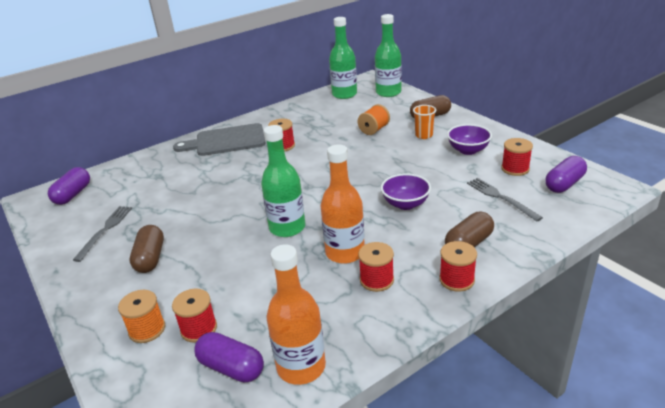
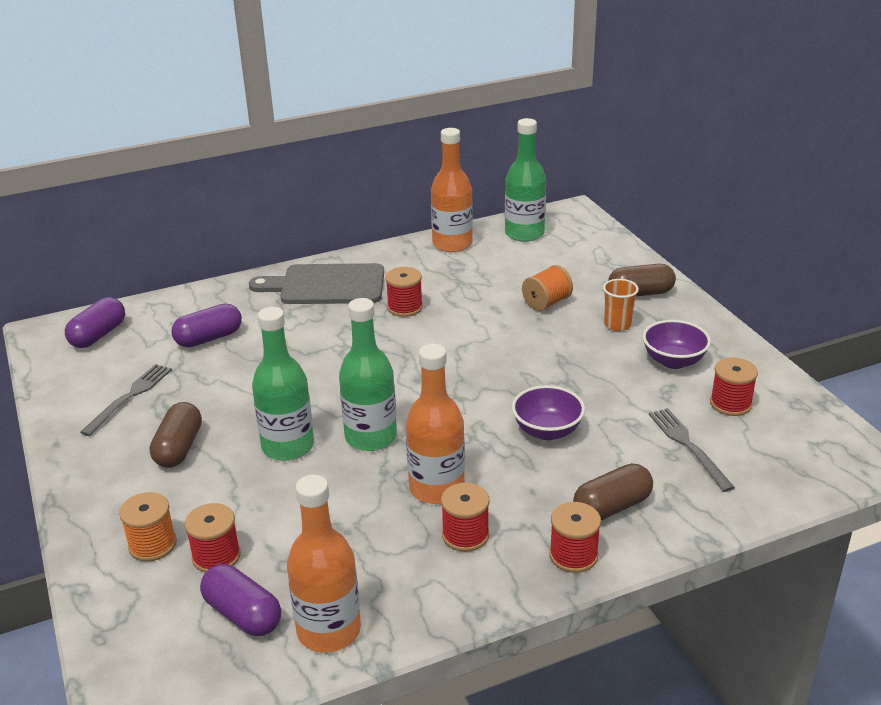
camera: 10 degrees right, 0 degrees up
(301, 106) = (452, 244): none -> orange bottle
(388, 92) = (592, 241): green bottle -> green bottle (288, 446)
(564, 184) = (793, 441): purple capsule -> purple capsule (209, 338)

